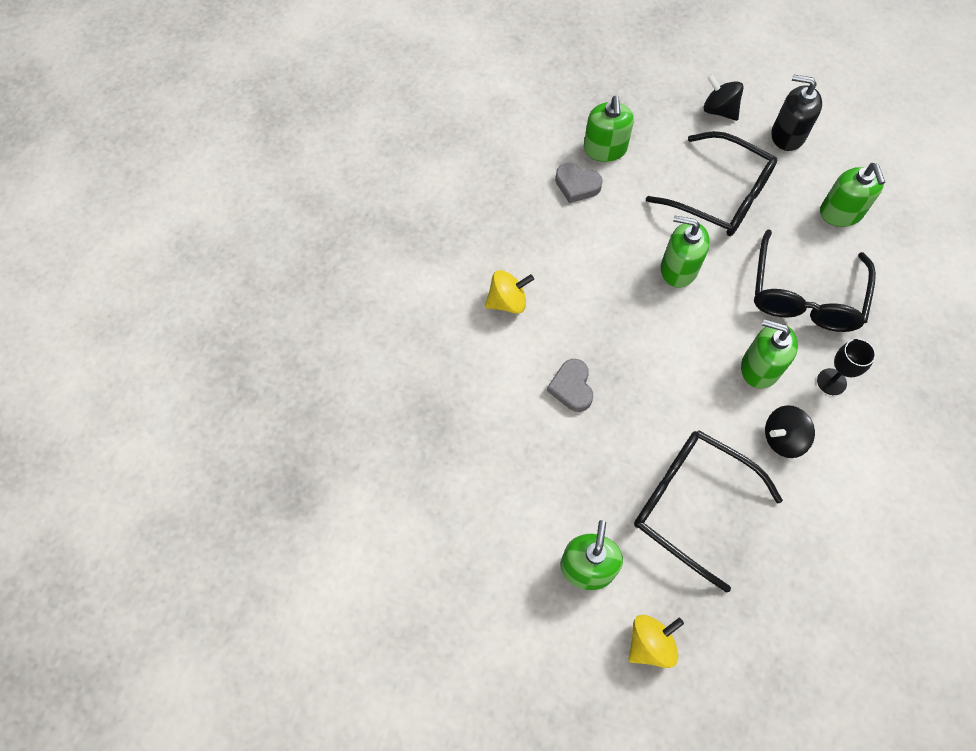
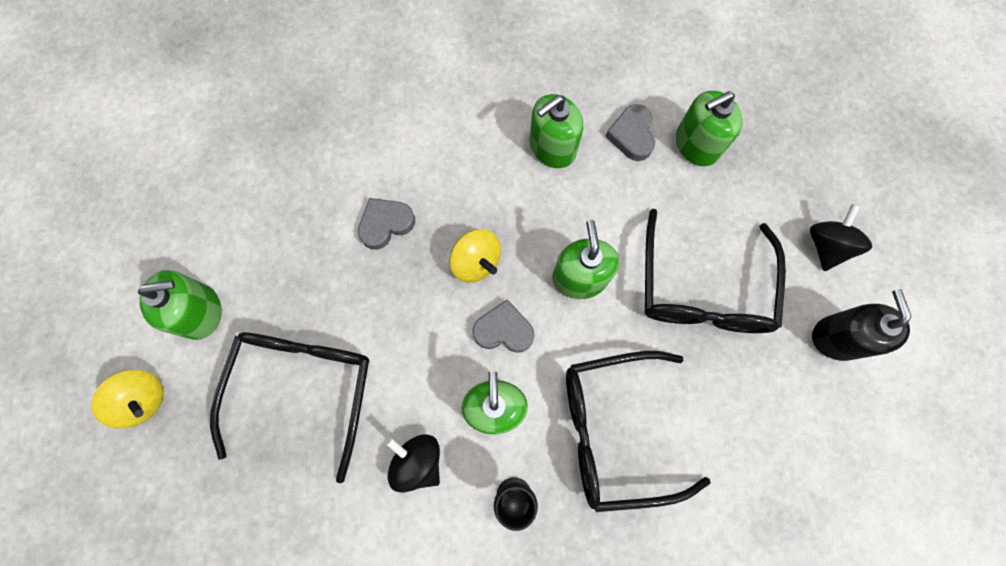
camera: 65 degrees right, 10 degrees up
(507, 302) = (455, 127): yellow spinning top -> yellow spinning top (476, 262)
(700, 337) = (503, 330): none -> grey heart
(841, 212) = (757, 438): green soap dispenser -> green soap dispenser (552, 147)

